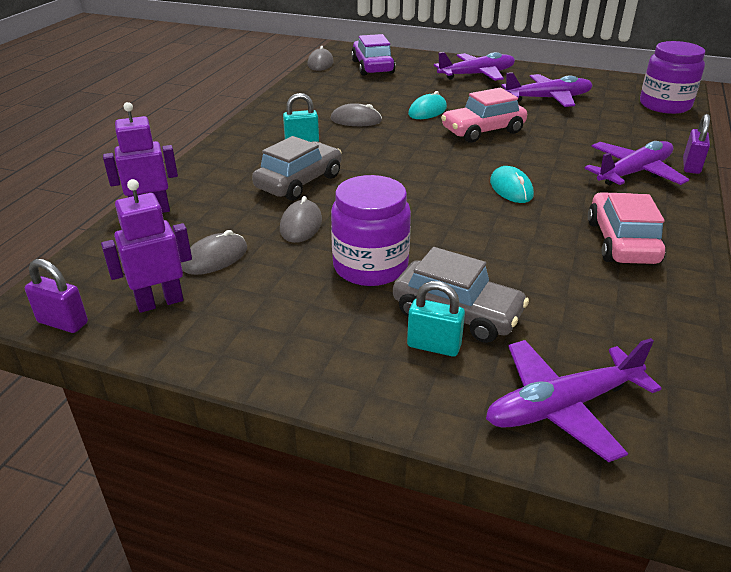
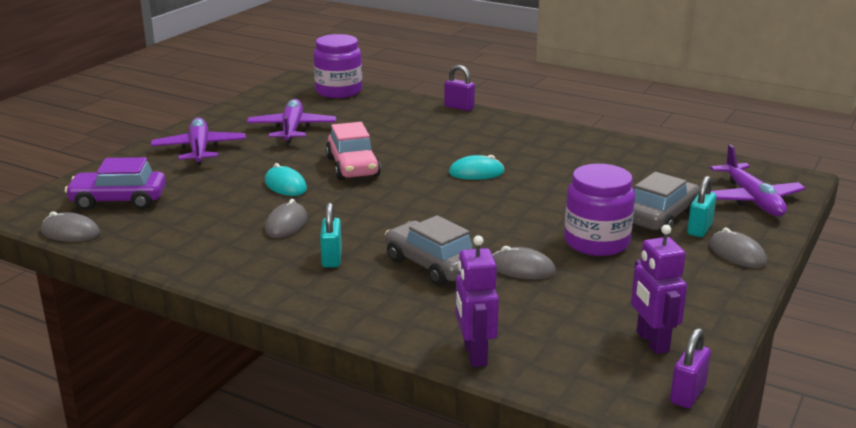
camera: 80 degrees left, 10 degrees down
(215, 258) = (578, 314): grey mouse -> grey mouse (737, 254)
(621, 242) = (569, 150): pink car -> none
(633, 173) = (463, 127): purple plane -> none

